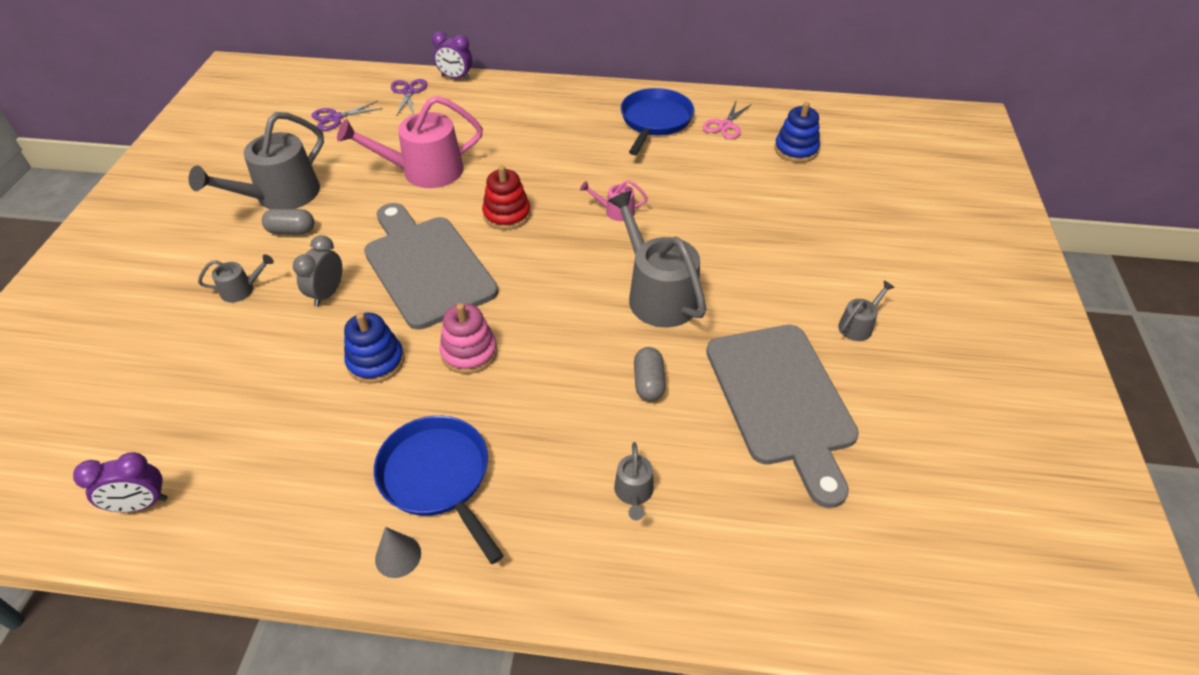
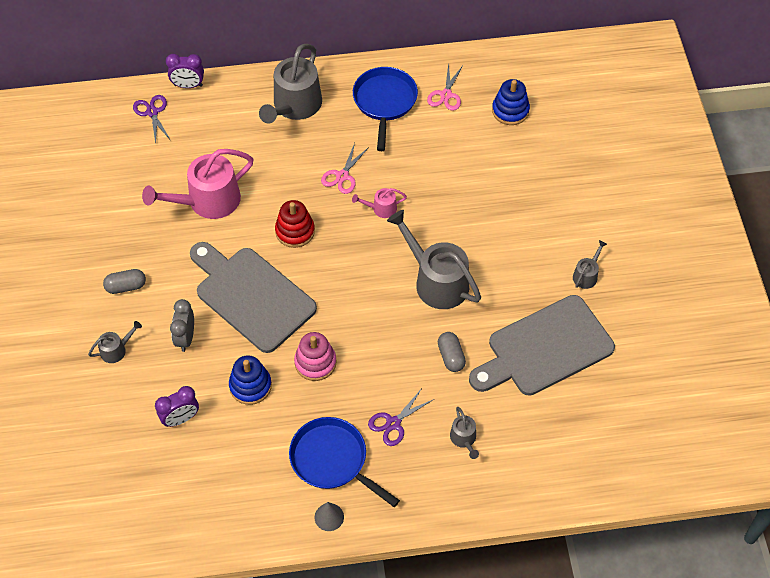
camera: 15 degrees left, 10 degrees up
(141, 504) = (142, 527): purple clock -> purple clock (180, 419)
(281, 195) = (98, 253): grey watering can -> grey watering can (294, 105)
(335, 118) = (100, 157): purple scissors -> purple scissors (393, 423)
(583, 175) = (342, 176): none -> pink scissors
(782, 400) = (545, 348): grey cutting board -> grey cutting board turned 90 degrees clockwise

